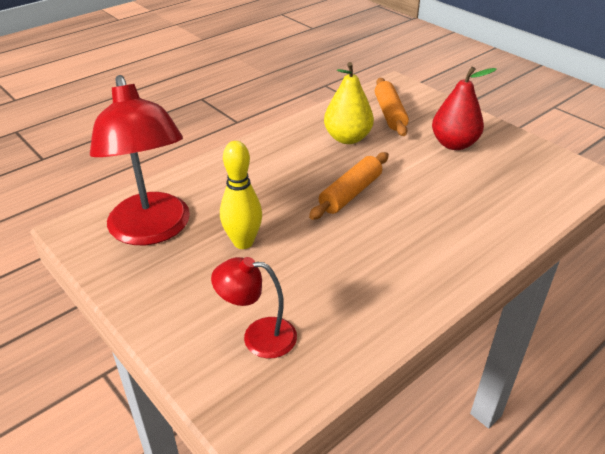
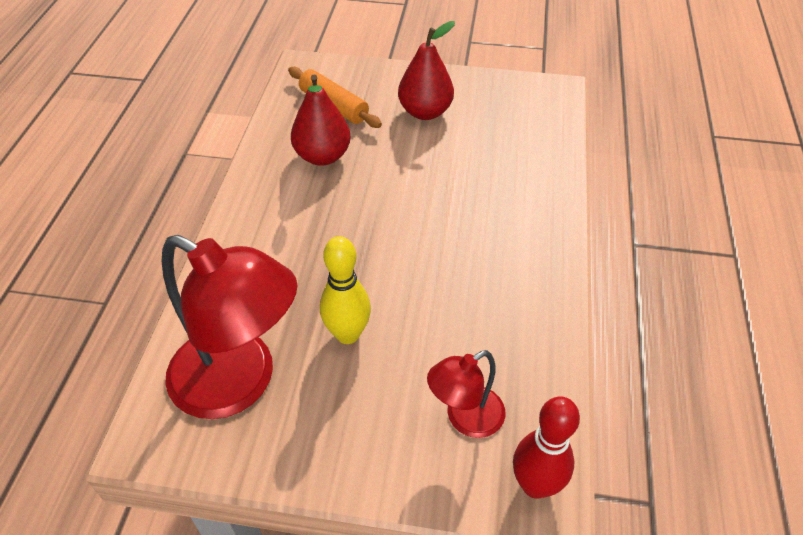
camera: 40 degrees left, 10 degrees up
(256, 409) = (535, 485): none -> red bowling pin
(347, 138) = (322, 156): yellow pear -> red pear
(351, 193) = (390, 218): orange rolling pin -> none

